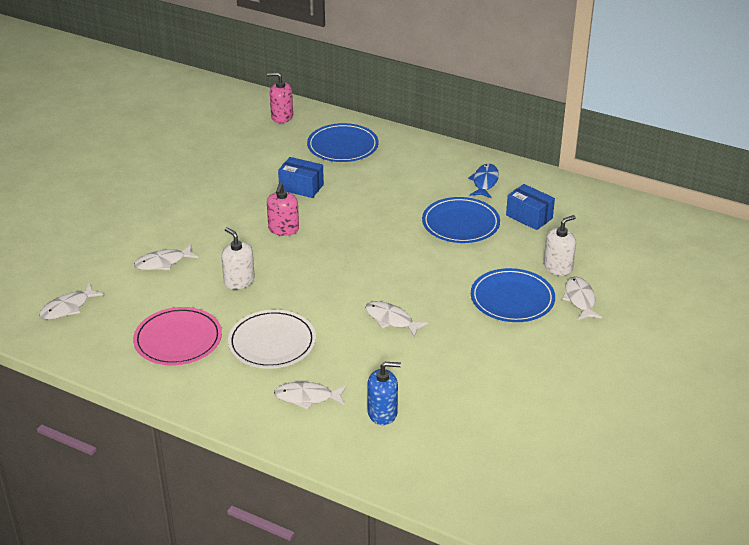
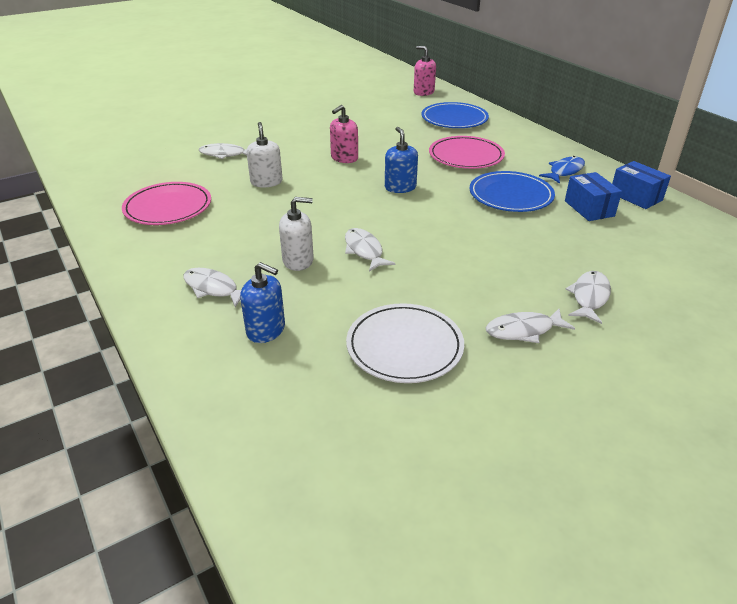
camera: 30 degrees right, 0 degrees up
(68, 308) = (122, 163): white fish -> white fish (523, 330)
(272, 342) = (238, 234): white plate -> white plate (404, 346)
(301, 187) = (390, 136): blue box -> blue box (636, 197)
(364, 246) = (400, 187): none -> blue soap dispenser
(390, 191) = (466, 156): none -> pink plate
(512, 299) = (508, 272): blue plate -> none
(558, 267) = (586, 259): white soap dispenser -> white soap dispenser (298, 260)

